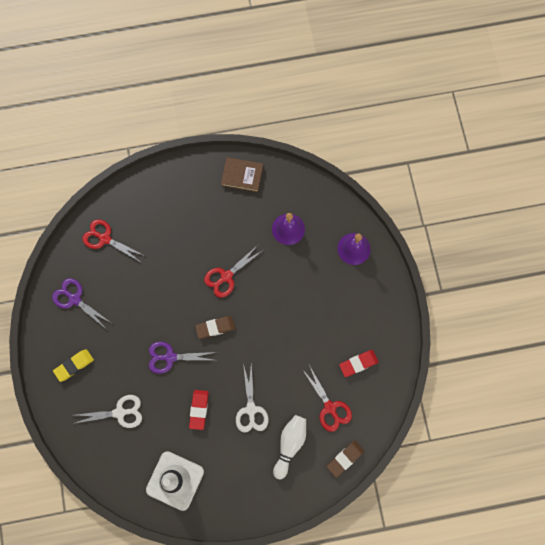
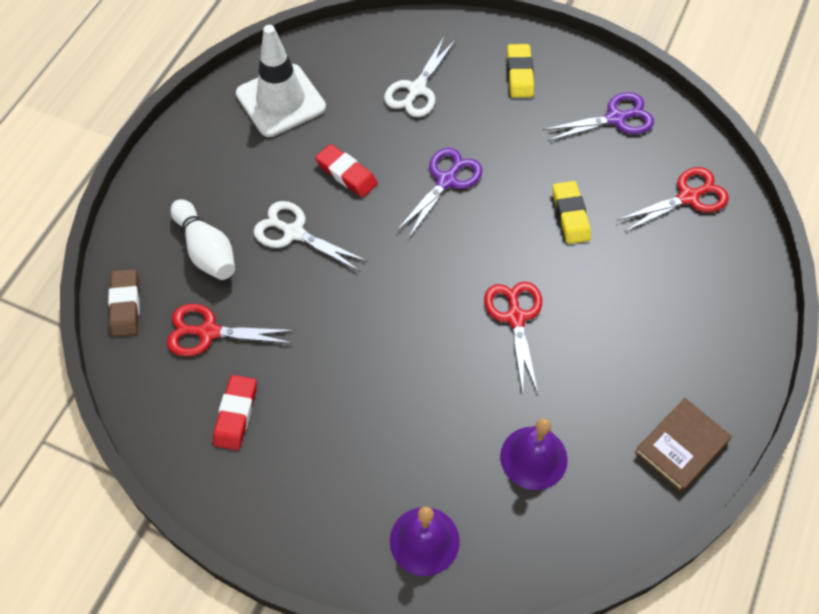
camera: 125 degrees right, 15 degrees down
(152, 286) = (570, 215): none -> yellow eraser
(215, 328) = (446, 257): brown eraser -> none

